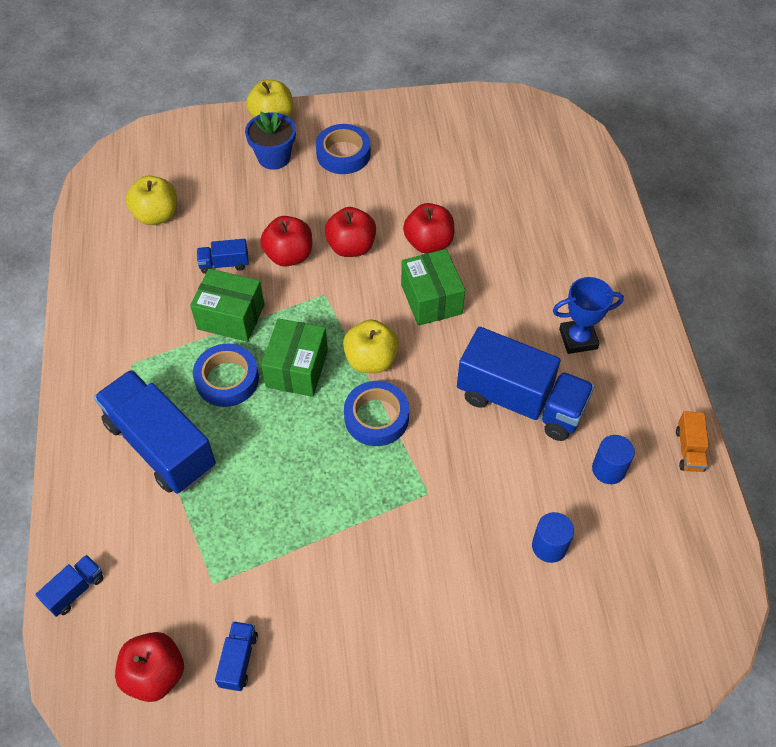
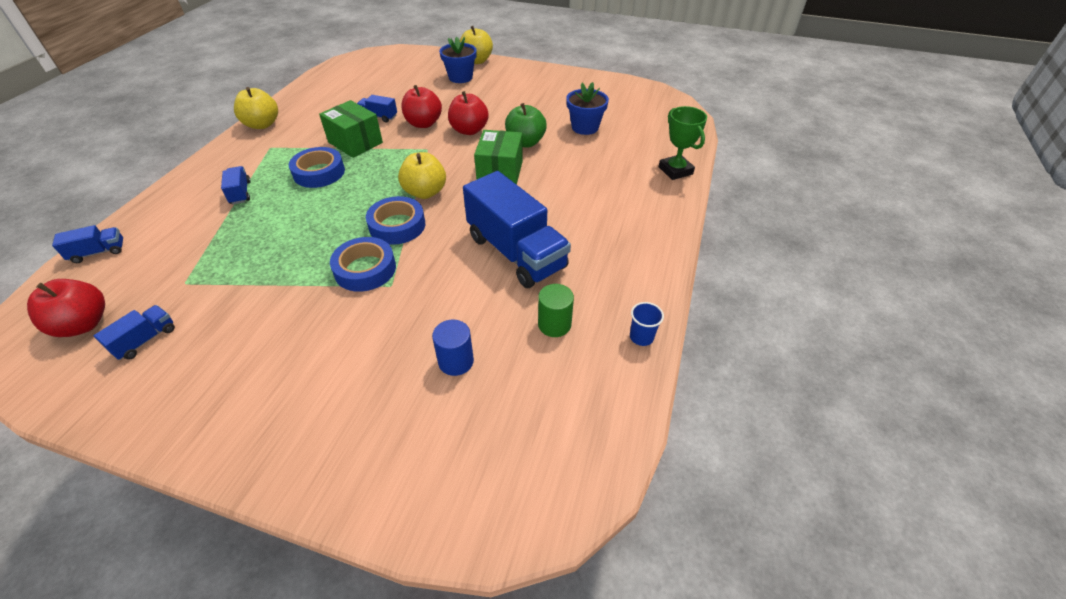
camera: 25 degrees right, 10 degrees down
(156, 215) = (362, 85): yellow apple -> yellow apple (262, 124)
(160, 445) = (240, 193): blue truck -> blue truck, size x0.43
(297, 369) = (370, 181): green box -> none
(343, 154) = (507, 86): blue tape -> blue tape (365, 269)
(428, 243) = (525, 142): red apple -> green apple
(479, 194) = (585, 127): none -> blue flower pot
(578, 339) = (596, 228): blue trophy -> none
(608, 469) = (554, 324): blue cylinder -> green cylinder
(610, 226) = (675, 170): none -> green trophy
(689, 450) = (641, 337): orange truck -> blue cup

